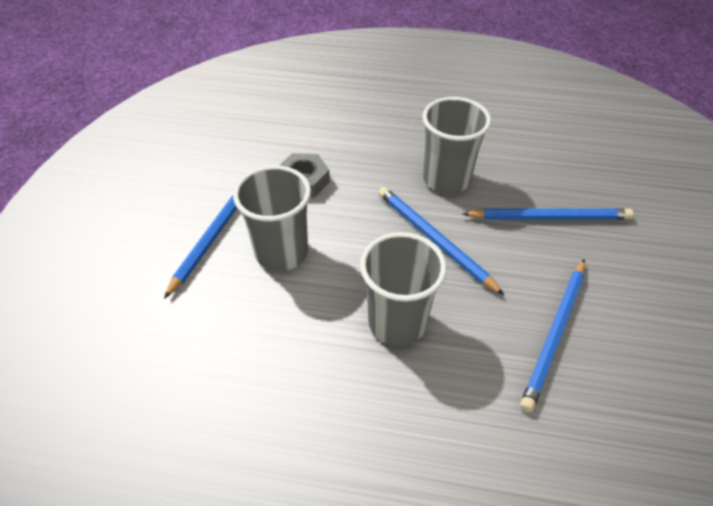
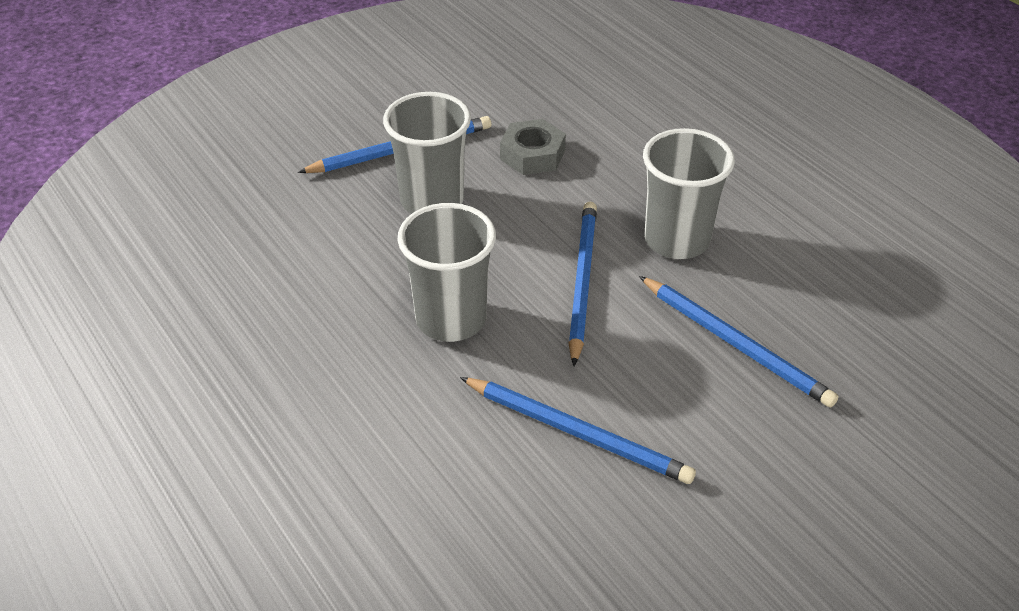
camera: 45 degrees right, 5 degrees down
(554, 334) = (578, 433): blue pencil -> blue pencil turned 135 degrees counterclockwise

